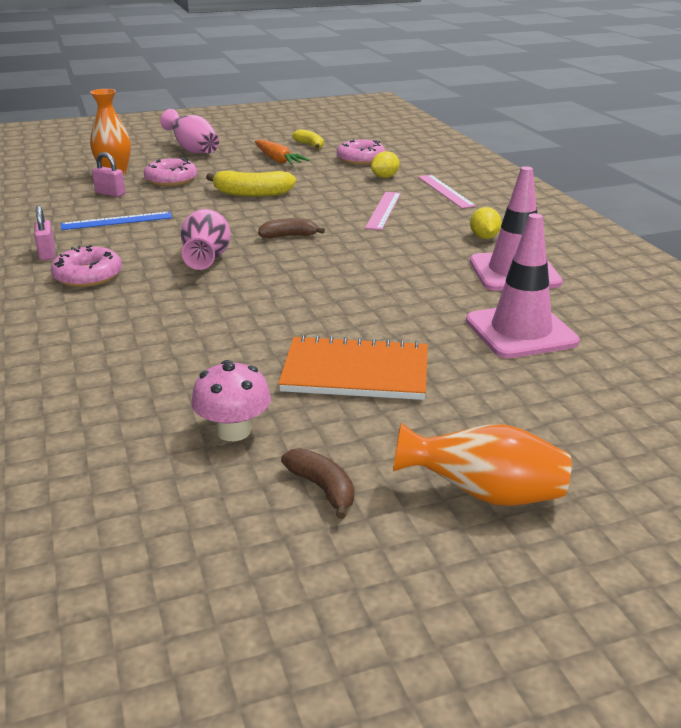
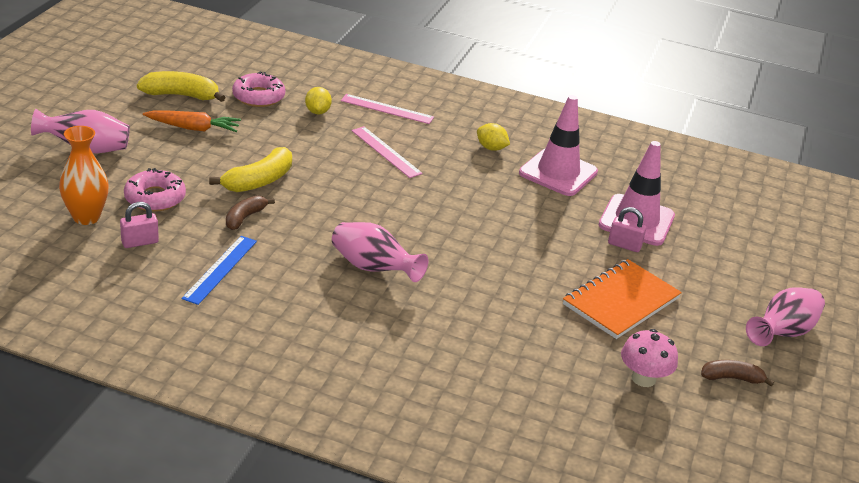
camera: 55 degrees left, 5 degrees up
(47, 254) = (247, 333): pink padlock -> pink padlock (624, 245)
(88, 276) = (328, 333): pink donut -> none
(289, 236) = (377, 213): brown banana -> brown banana (245, 218)
(310, 145) = (181, 95): yellow banana -> yellow banana, size x1.57
(484, 494) = (782, 333): orange vase -> pink vase

